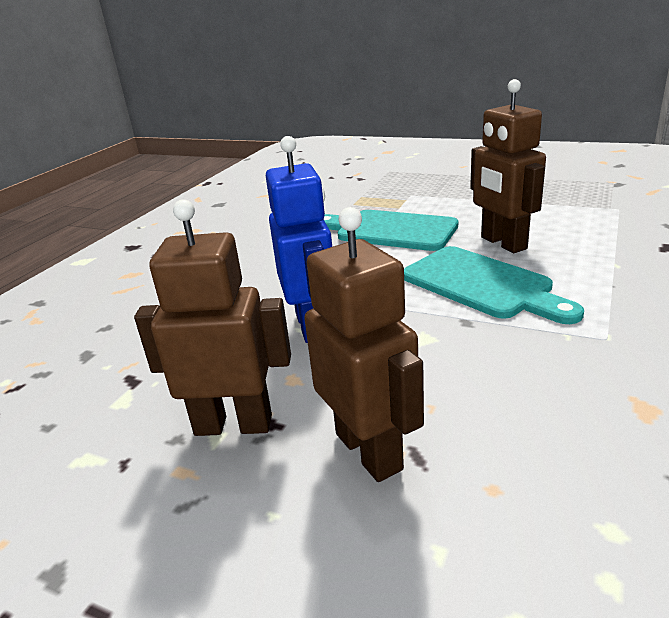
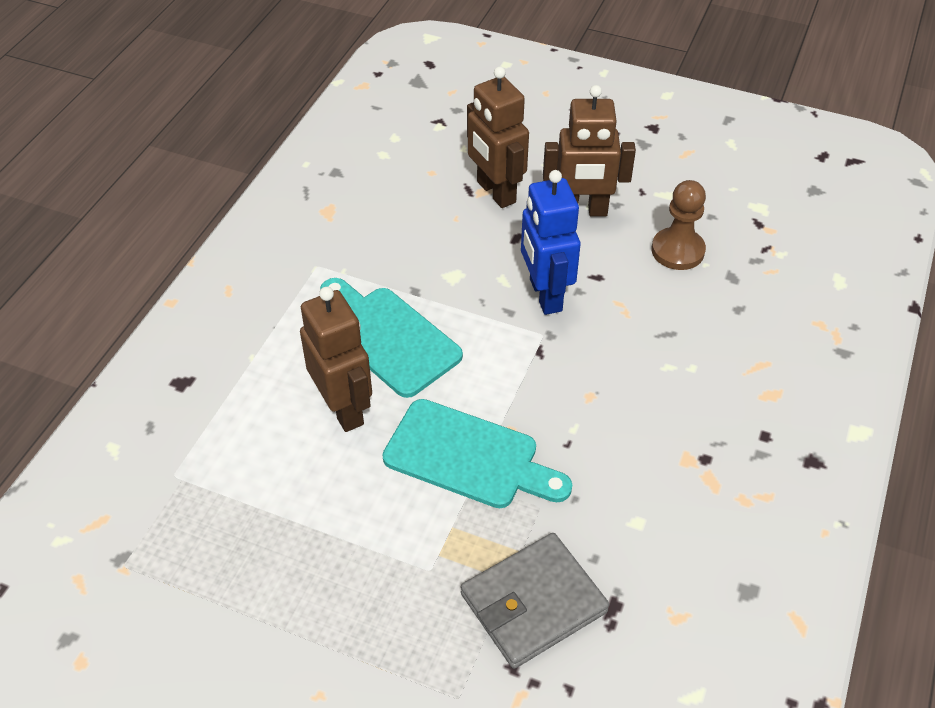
camera: 175 degrees right, 20 degrees up
(129, 378) = (677, 251): none -> brown pawn
(347, 192) = (533, 603): none -> grey wallet

